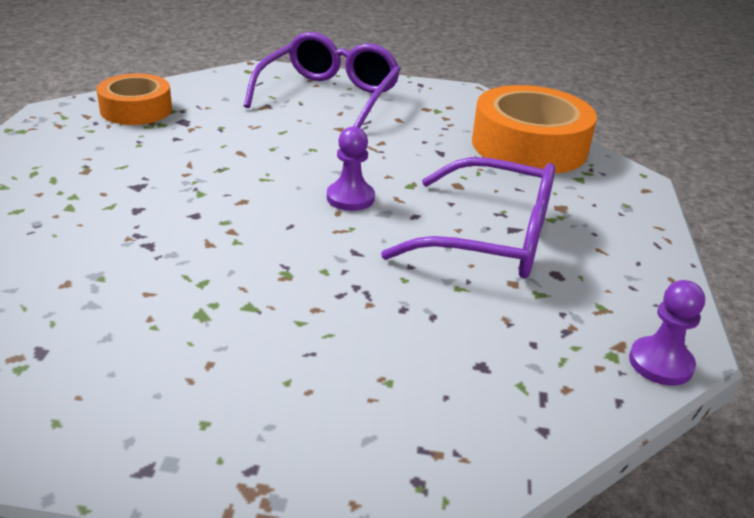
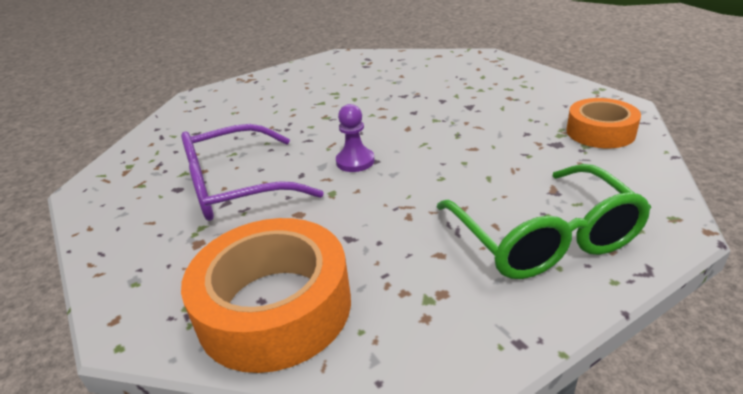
camera: 145 degrees right, 0 degrees up
(329, 96) = (544, 238): purple glasses -> green glasses
(660, 363) = (100, 174): purple pawn -> none

